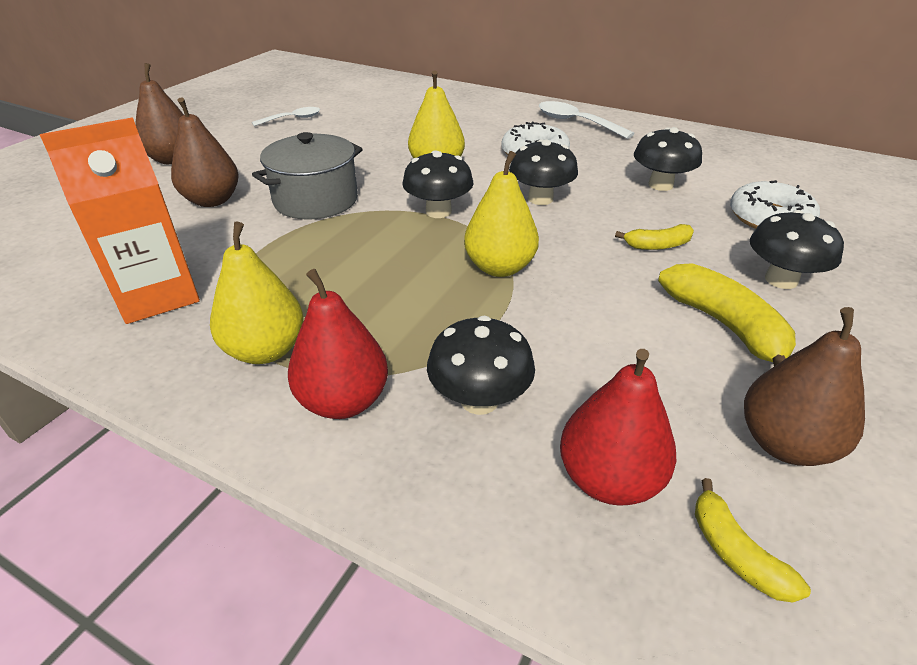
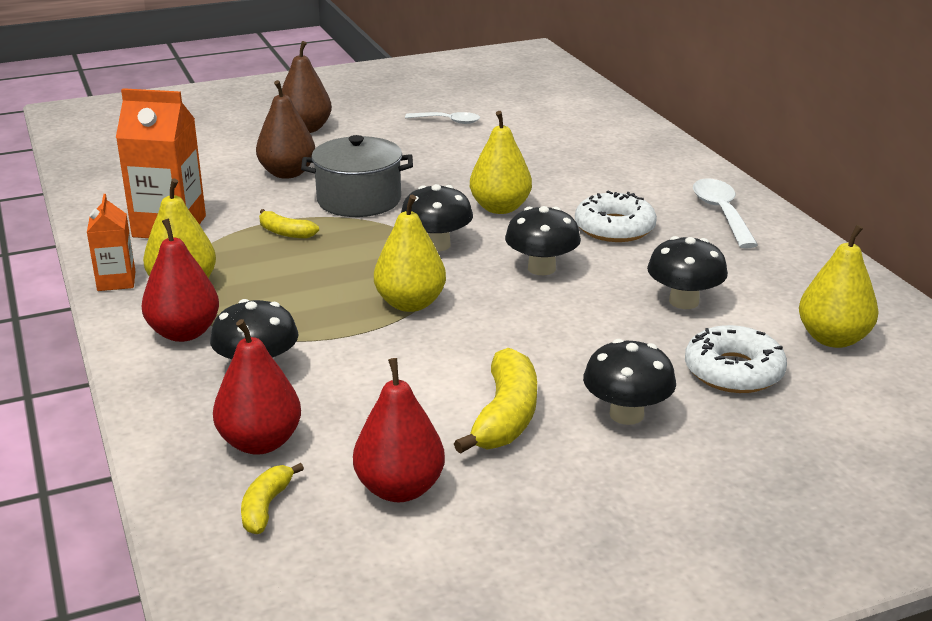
camera: 40 degrees right, 10 degrees down
(176, 382) = (116, 281): none -> orange carton
(657, 245) = (570, 344): yellow banana -> yellow banana (285, 232)
(769, 174) = (833, 339): none -> yellow pear
(784, 444) = (400, 489): brown pear -> red pear

